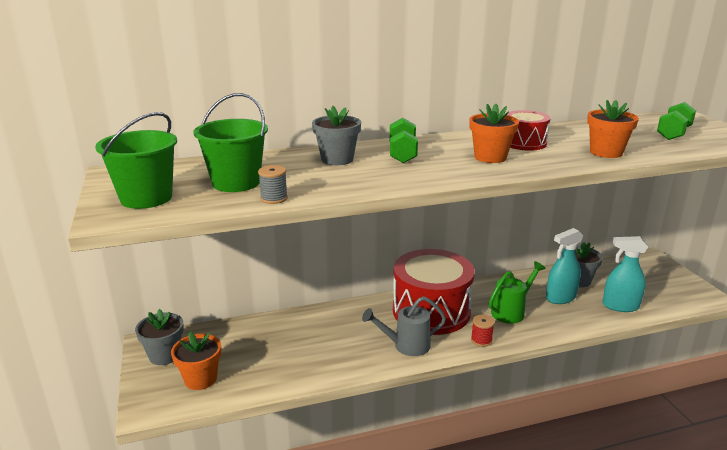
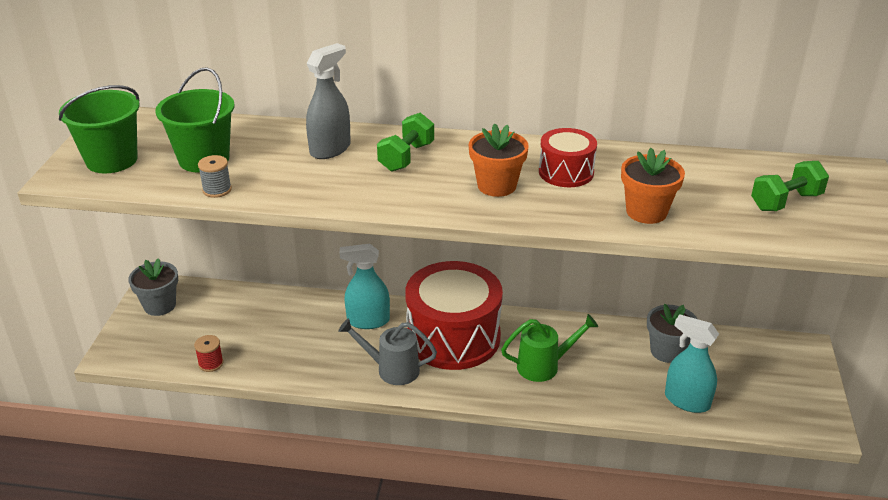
camera: 25 degrees right, 10 degrees up
(200, 379) = (174, 341): orange flower pot -> none
(337, 159) = (330, 149): grey flower pot -> grey spray bottle
(481, 340) = (477, 389): red spool -> red spool (211, 363)
(560, 298) = (621, 367): turquoise spray bottle -> turquoise spray bottle (368, 321)

